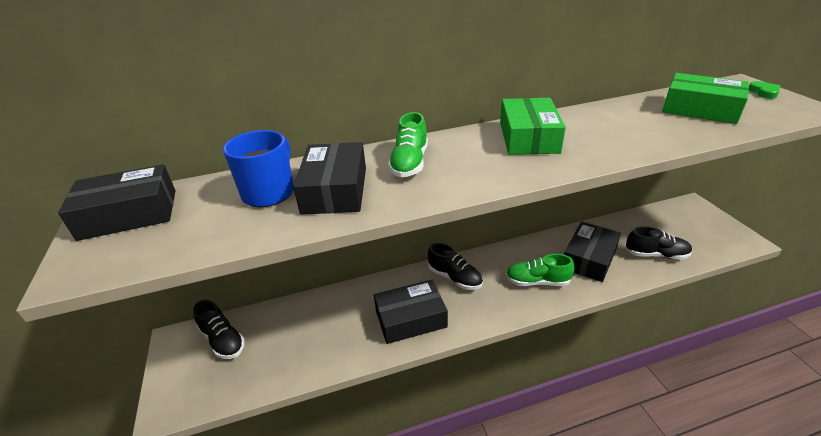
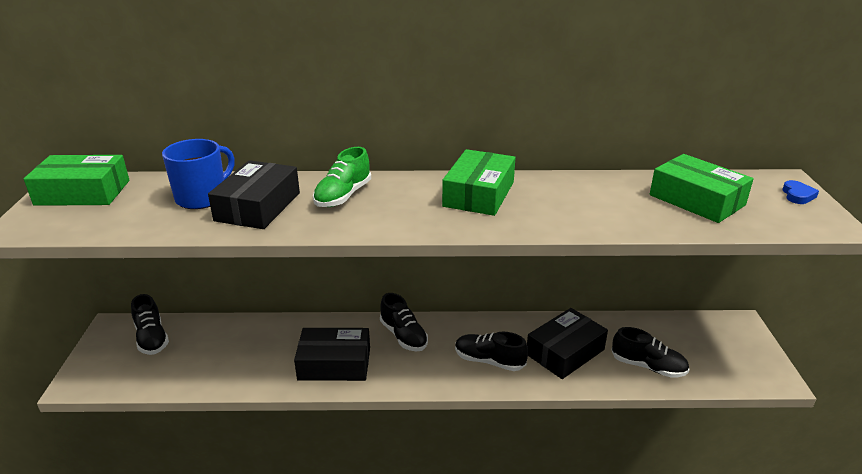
camera: 15 degrees right, 5 degrees down
(129, 214) = (83, 192): black box -> green box
(537, 281) = (489, 361): green shoe -> black shoe
(764, 92) = (797, 195): green heart -> blue heart

